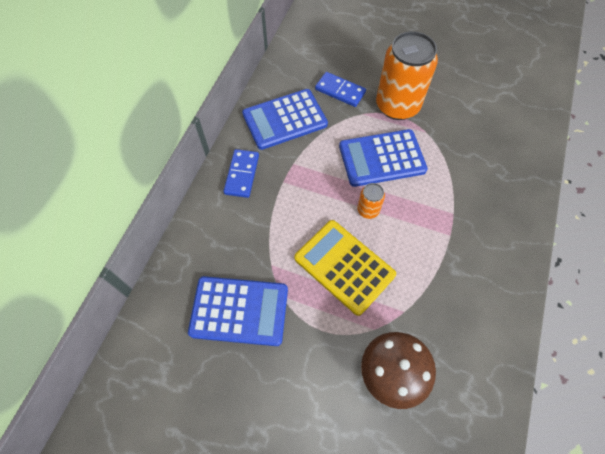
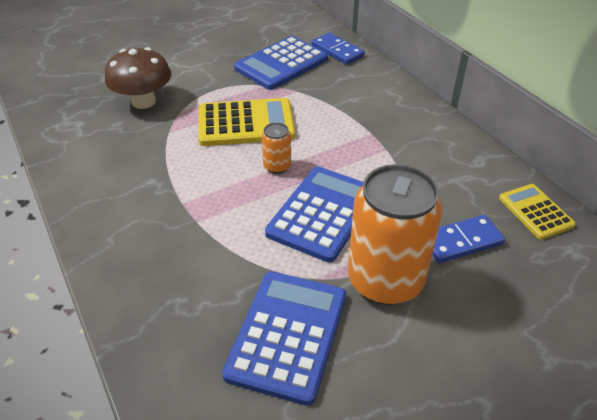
camera: 130 degrees right, 20 degrees down
(242, 174) = (406, 115): blue domino -> blue domino (337, 51)
(285, 119) = (453, 172): blue calculator -> blue calculator (287, 335)
(286, 73) = (535, 212): none -> yellow calculator

